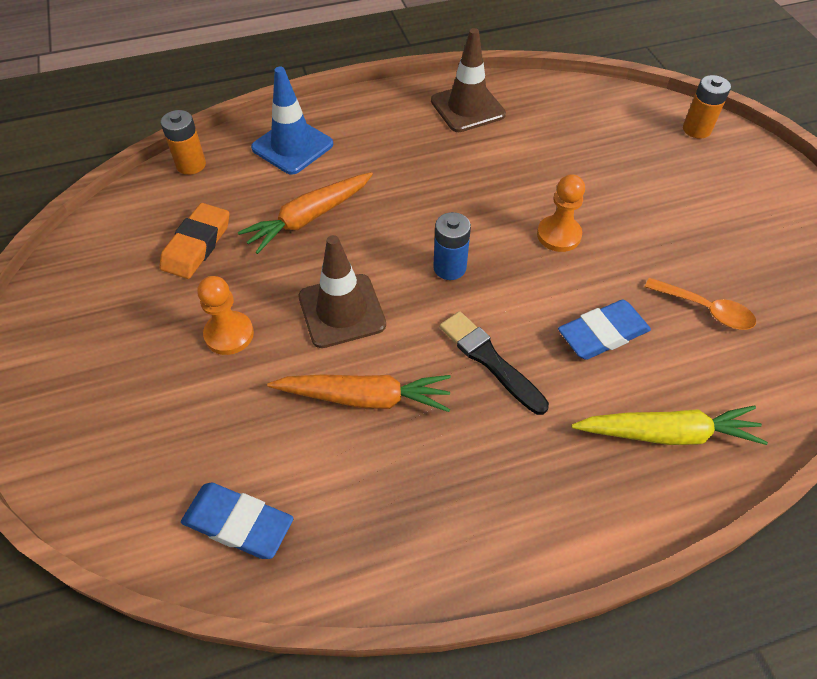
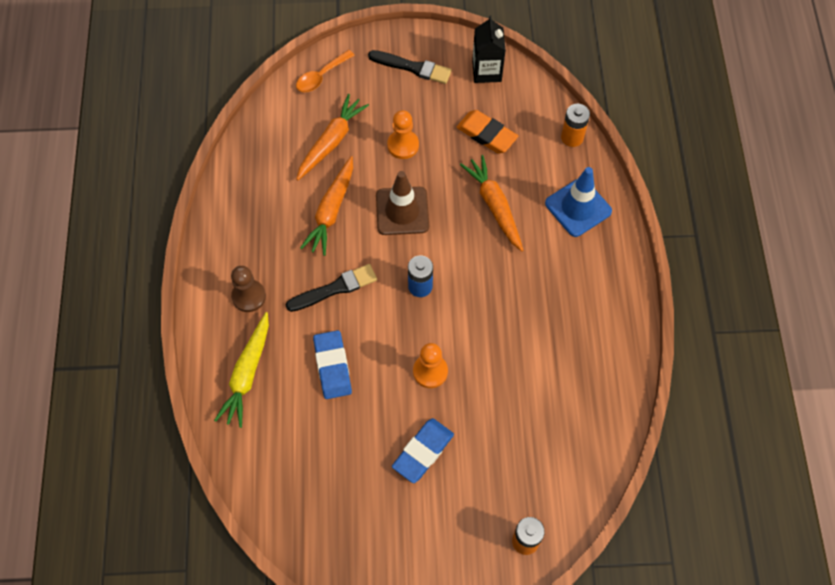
camera: 105 degrees right, 10 degrees up
(78, 354) = (412, 67): none -> black brush
(85, 264) = (486, 71): none -> black carton
(236, 431) = (331, 141): none -> orange carrot
(238, 523) = (275, 136): blue eraser -> blue eraser (423, 452)
(467, 108) = (599, 351): brown traffic cone -> none
(548, 470) = (249, 296): none -> brown pawn
(706, 310) = (330, 446): orange spoon -> orange spoon (321, 76)

